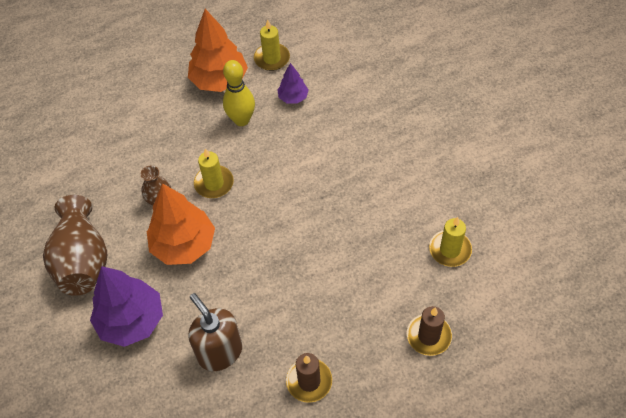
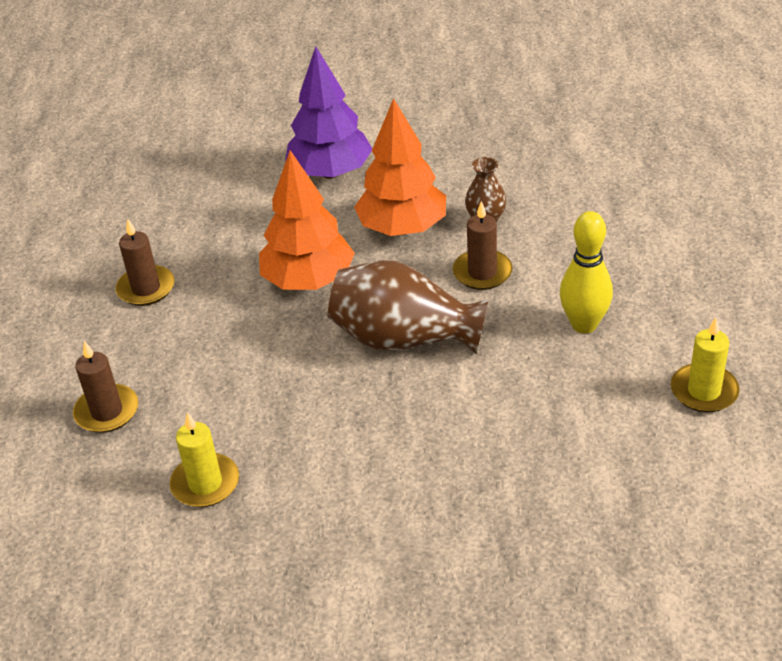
camera: 115 degrees right, 15 degrees down
(83, 260) = (437, 149): brown vase -> brown vase (404, 339)
(214, 183) = (482, 272): yellow candle -> brown candle
(219, 80) = (681, 319): orange tree -> orange tree (309, 281)
(220, 352) = (239, 229): brown soap dispenser -> none
(293, 97) = (601, 394): purple tree -> none

